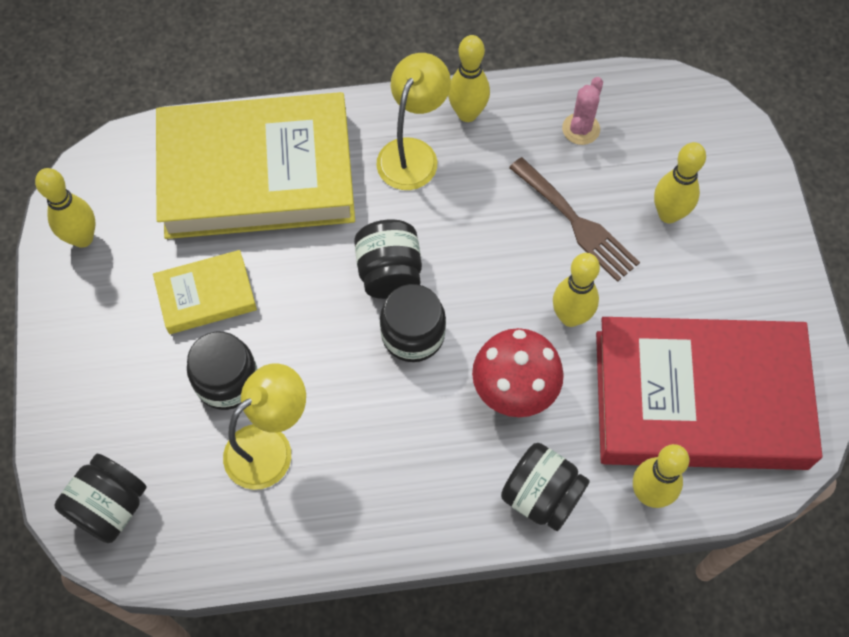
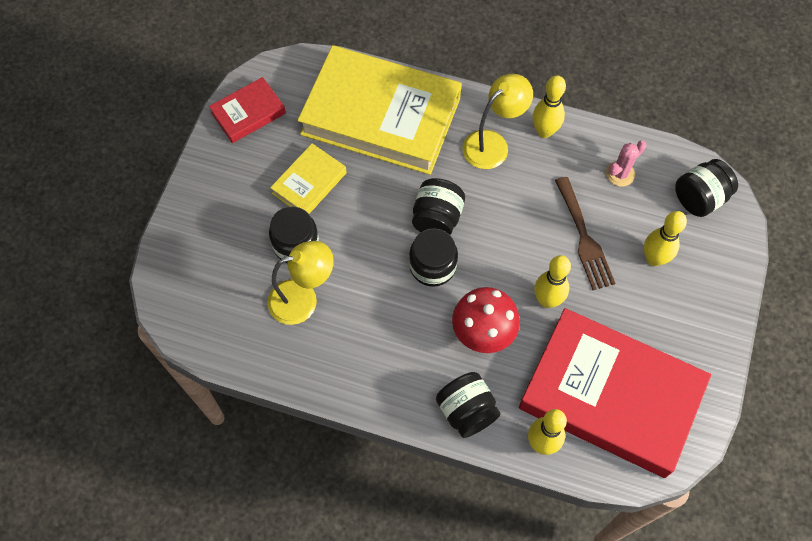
camera: 25 degrees right, 0 degrees up
(82, 238) = (248, 113): yellow bowling pin -> red book
(110, 507) = (185, 293): black jar -> black jar (699, 198)
(206, 295) = (309, 183): yellow book -> yellow book turned 60 degrees counterclockwise

